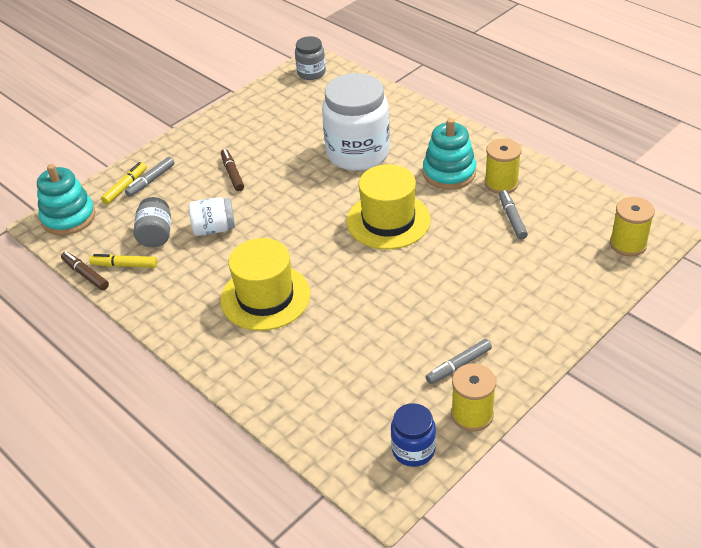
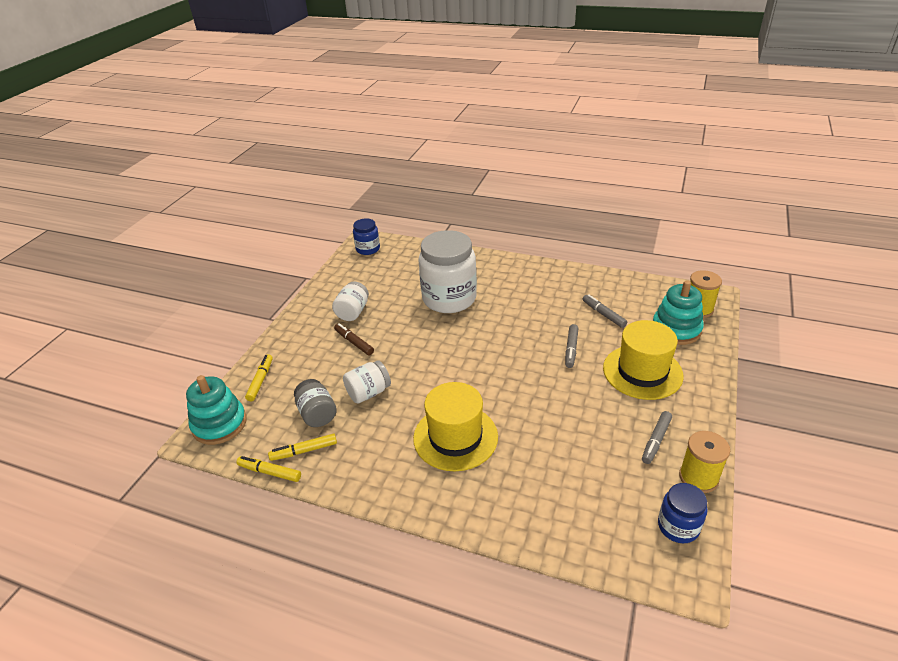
camera: 25 degrees left, 5 degrees down
(86, 274) = (270, 472): brown marker -> yellow marker
(150, 180) = (282, 368): grey marker -> grey marker (571, 349)
(251, 141) = (353, 312): none -> white jar
(311, 73) = (368, 249): grey jar -> blue jar
(388, 220) = (512, 343): yellow hat -> yellow hat (642, 372)
(449, 173) = (531, 294): turquoise stacking toy -> turquoise stacking toy (676, 329)
(501, 183) = (575, 291): yellow spool -> none

